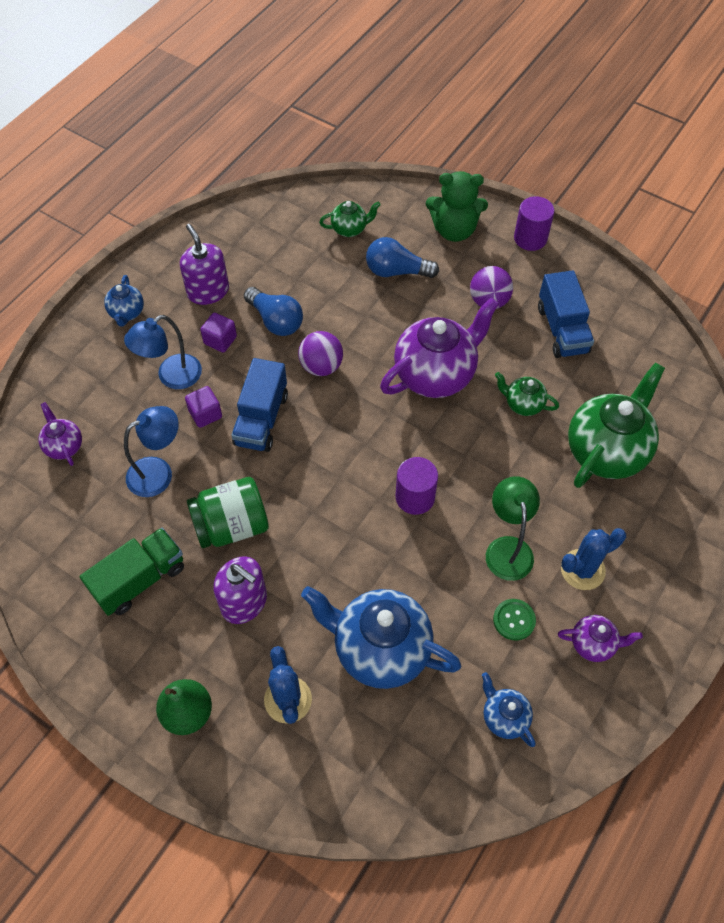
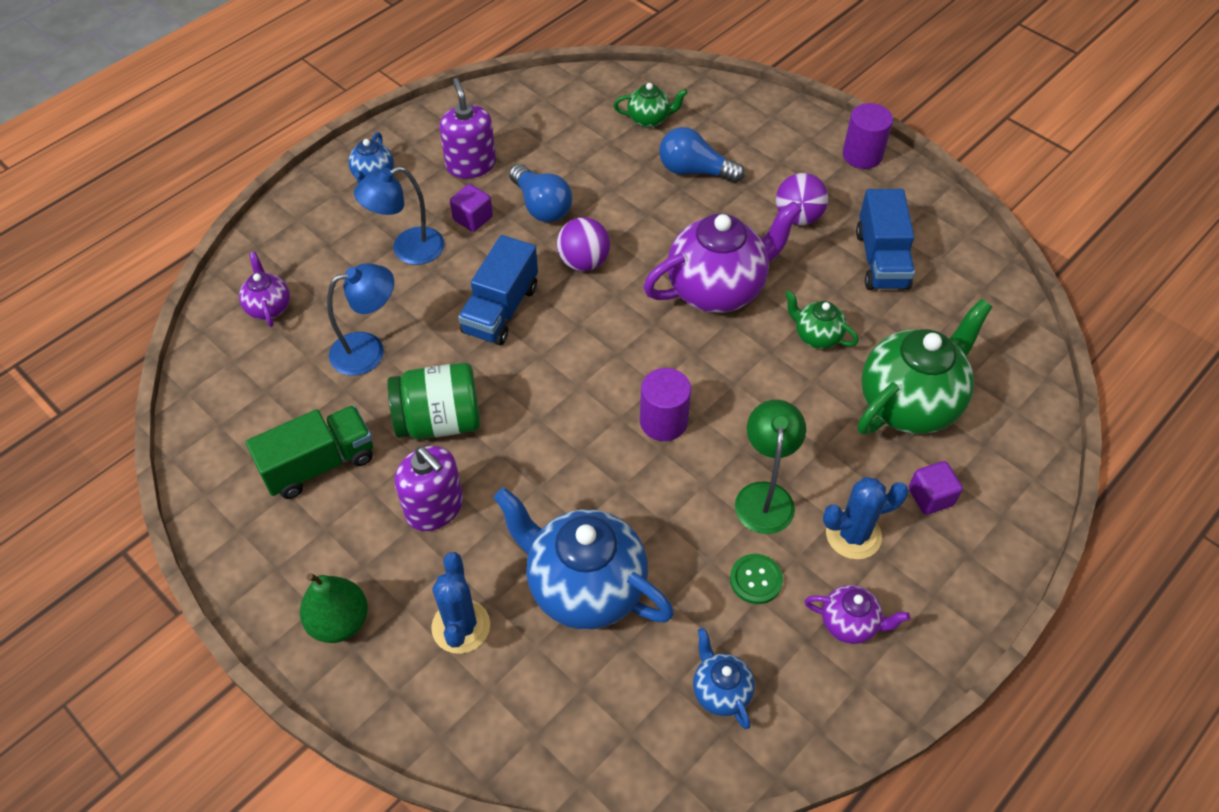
camera: 10 degrees right, 5 degrees down
(205, 414) = (437, 295): purple cube -> purple cube (930, 497)
(454, 230) = (772, 135): green teddy bear -> none

